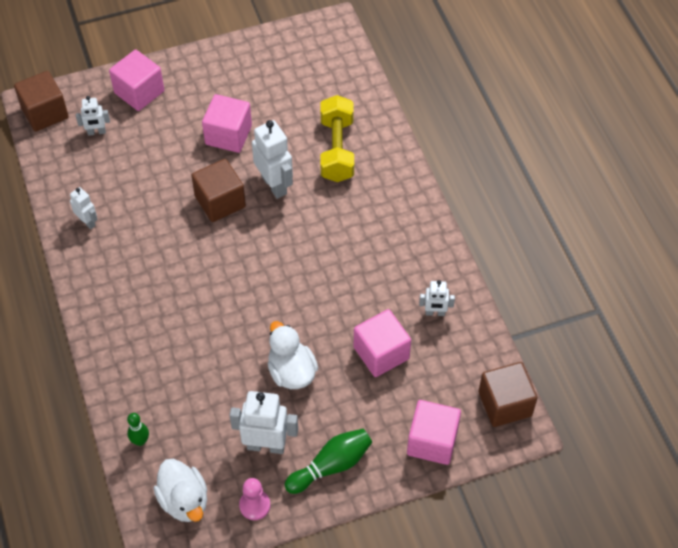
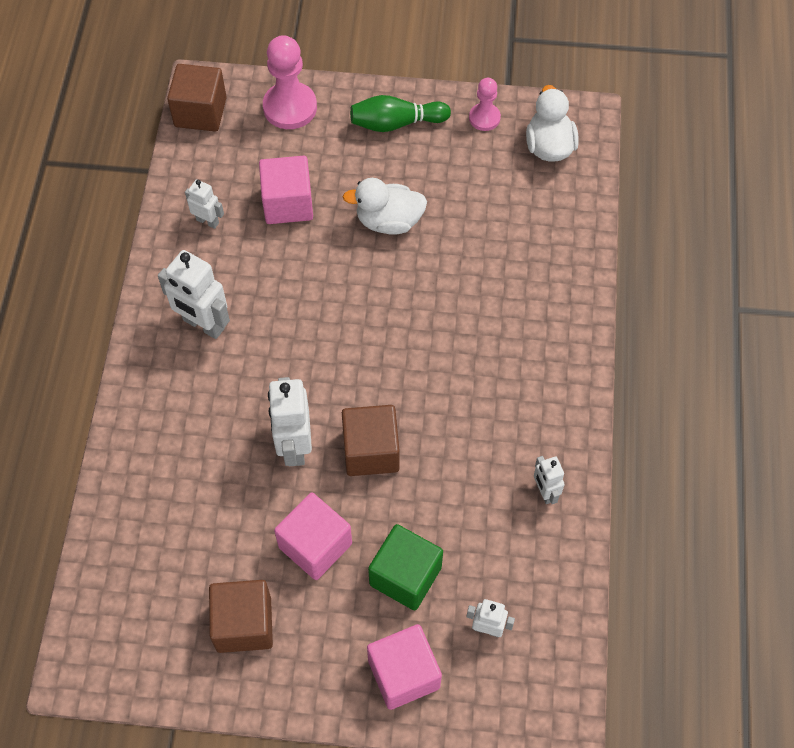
camera: 155 degrees left, 5 degrees up
(45, 113) = (549, 696): brown cube -> brown cube (244, 624)
(140, 441) = (571, 215): green bowling pin -> none
(161, 140) = (405, 576): none -> green cube
(266, 445) = (449, 163): white robot -> white robot (203, 325)
(291, 372) = (389, 221): white duck -> white duck turned 90 degrees clockwise
(337, 149) = (192, 463): yellow dumbbell -> none
(432, 441) = (290, 107): pink cube -> pink pawn

